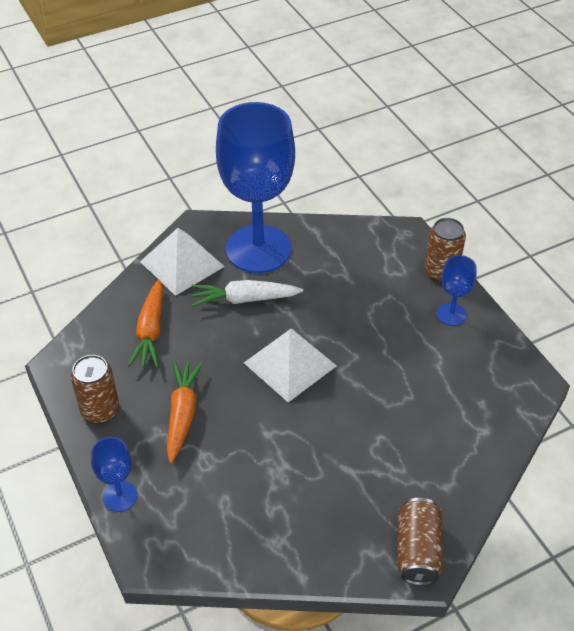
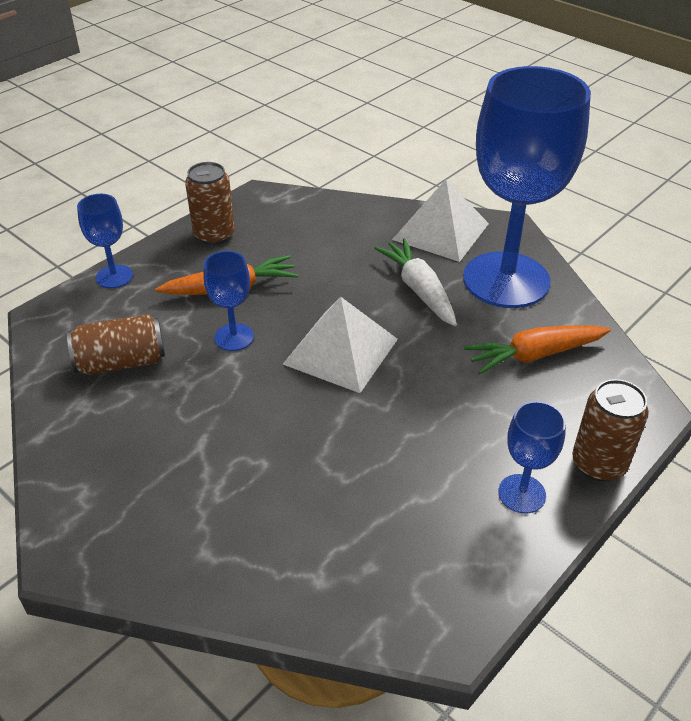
camera: 70 degrees right, 5 degrees down
(150, 331) = (332, 237): orange carrot -> orange carrot (534, 355)
(244, 425) = (234, 337): none -> blue goblet
(417, 551) = (93, 541): brown can -> brown can (121, 362)

